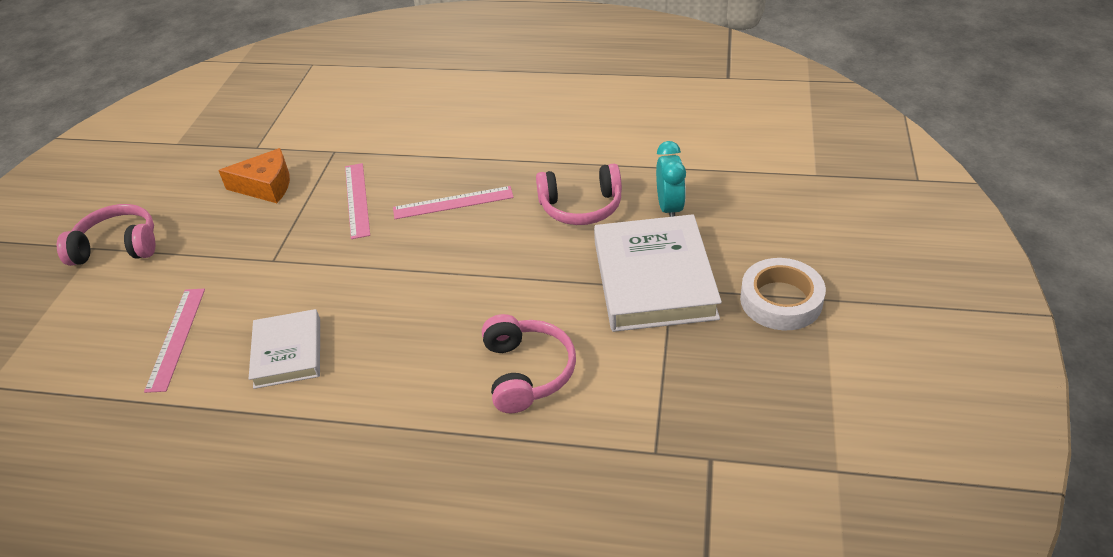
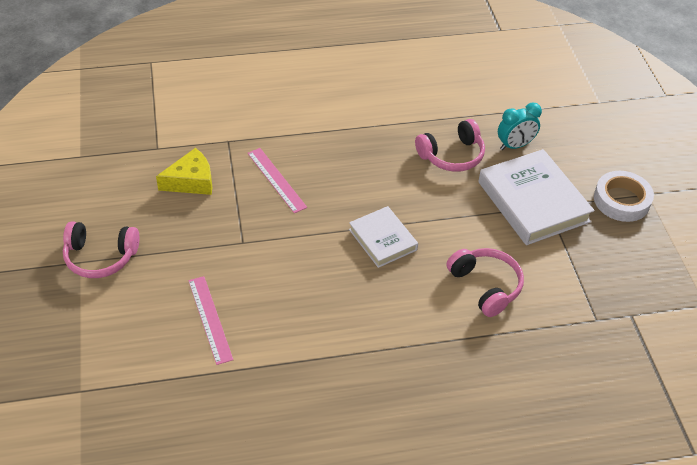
camera: 25 degrees left, 5 degrees up
(118, 247) = (100, 257): pink headphones -> pink headphones turned 150 degrees counterclockwise
(266, 186) = (191, 181): orange cheese -> yellow cheese
(287, 353) = (306, 310): white book -> white book (382, 240)
(453, 203) = (354, 169): pink ruler -> none
(669, 208) = (515, 145): turquoise clock -> turquoise clock turned 90 degrees clockwise

